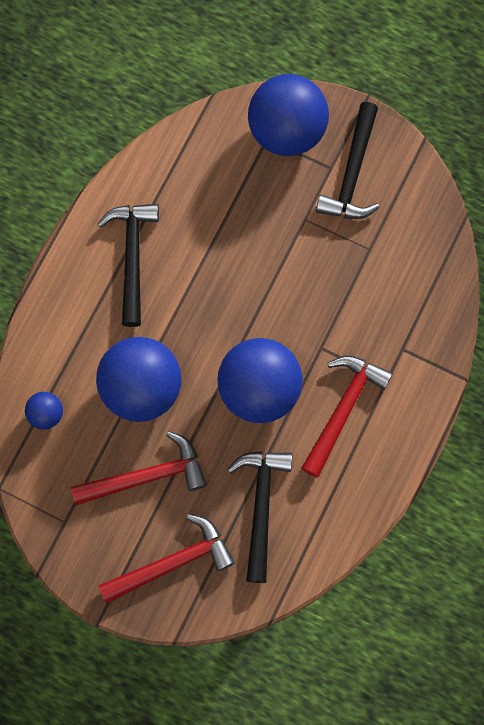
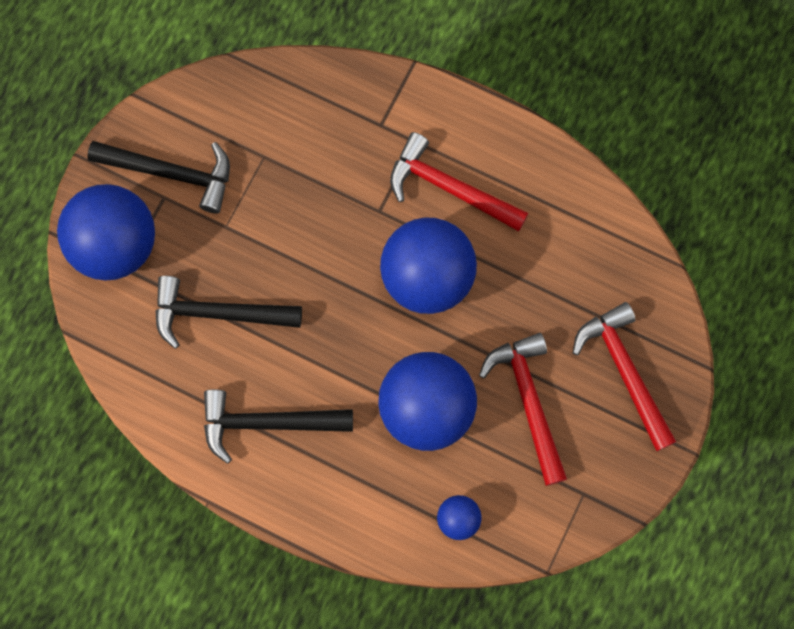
camera: 90 degrees left, 0 degrees up
(261, 507) = (560, 276): black hammer -> black hammer (218, 314)

